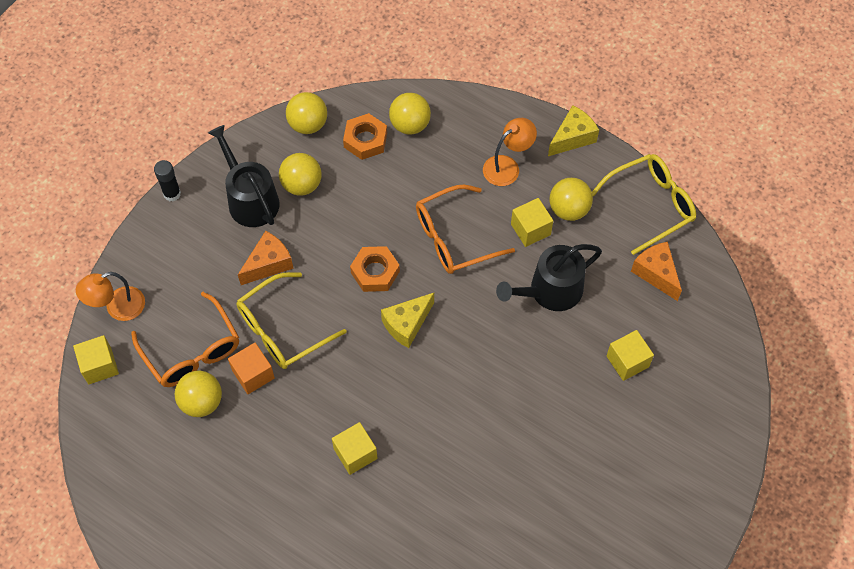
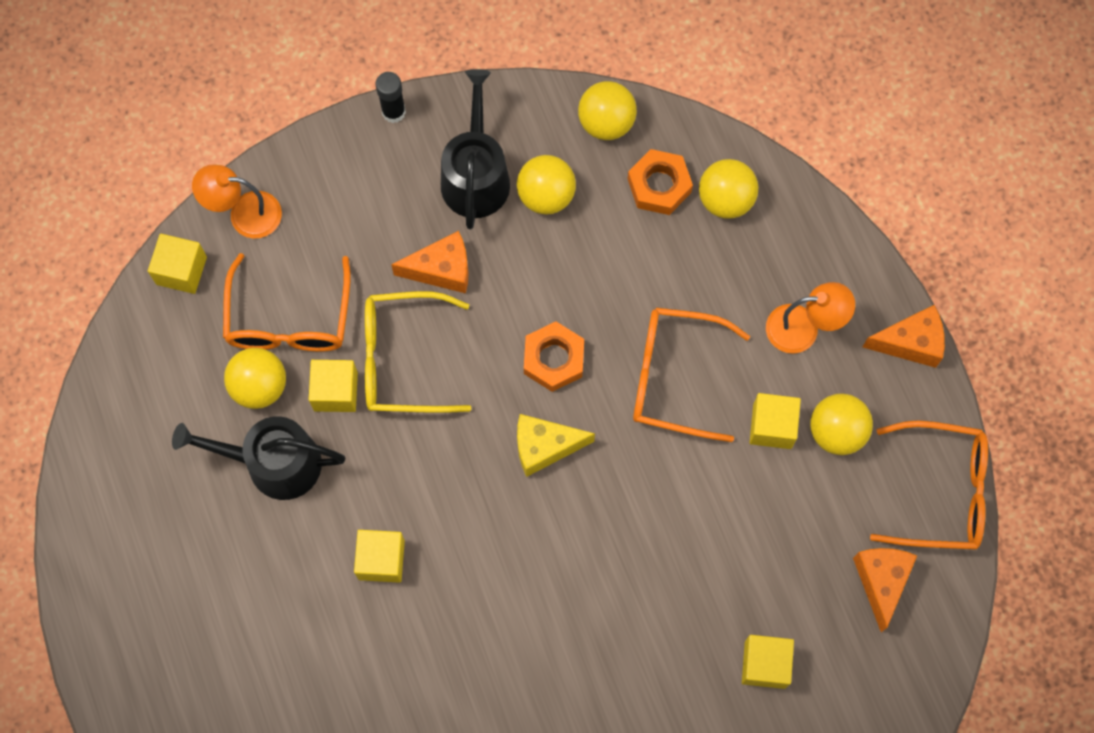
camera: 35 degrees right, 10 degrees up
(253, 374) = (335, 391): orange cube -> yellow cube
(550, 291) = (738, 518): black watering can -> black watering can (274, 463)
(572, 138) = (910, 343): yellow cheese -> orange cheese
(650, 205) = (941, 492): yellow glasses -> orange glasses

